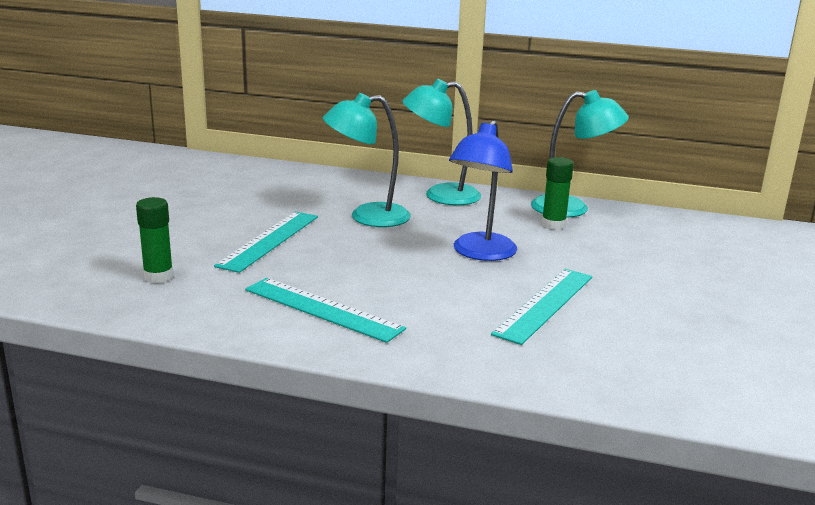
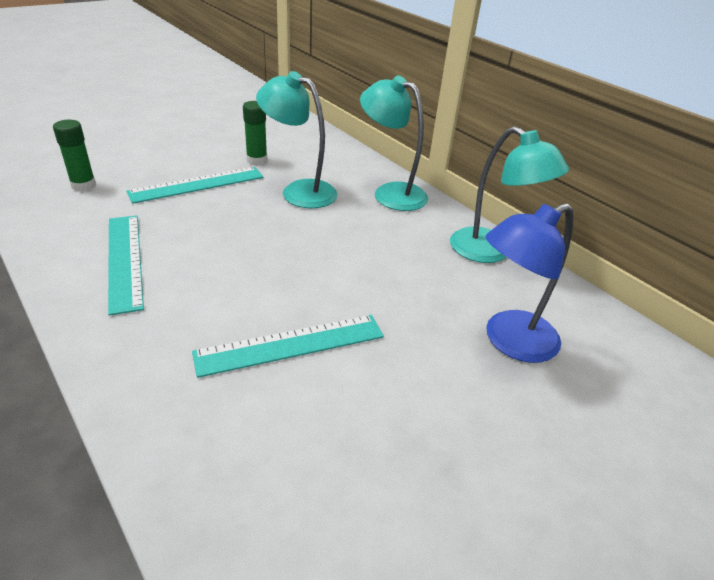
camera: 35 degrees right, 15 degrees up
(480, 253) = (327, 263): blue lamp -> blue lamp (510, 341)
(553, 225) = (442, 262): green glue stick -> green glue stick (257, 160)

